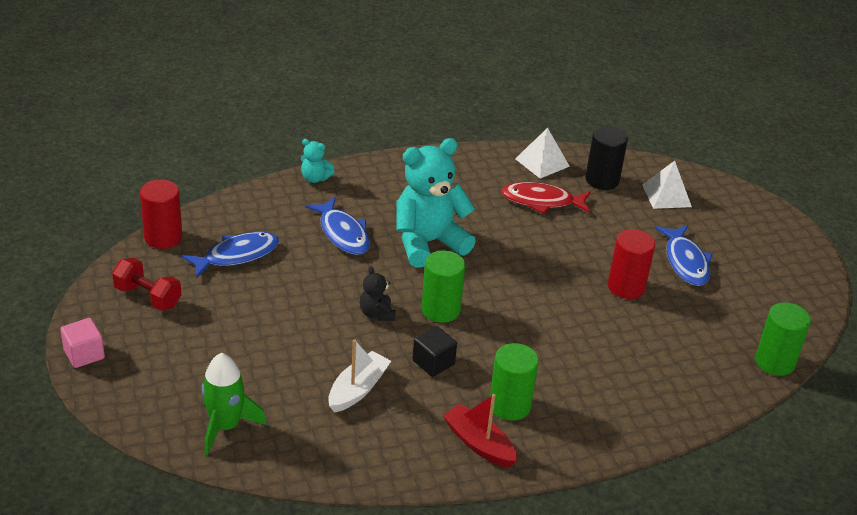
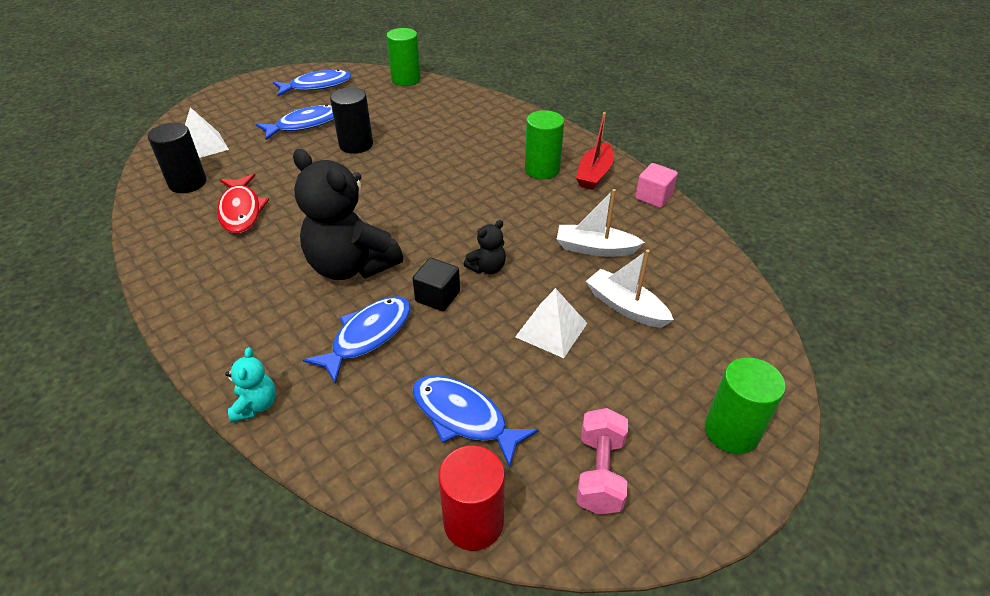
camera: 110 degrees left, 5 degrees up
(84, 354) = (741, 485): pink cube -> pink cube (653, 197)
(148, 297) = (599, 473): red dumbbell -> pink dumbbell
(225, 426) = (715, 313): green rocket -> none
(274, 375) = (625, 307): none -> white boat
(428, 243) = (351, 266): turquoise teddy bear -> black teddy bear
(433, 362) = (526, 217): black cube -> black cube (437, 297)
(441, 310) = (453, 231): green cylinder -> green cylinder (731, 431)
(542, 162) = (162, 225): white pyramid -> white pyramid (551, 330)
(626, 287) = (356, 145): red cylinder -> black cylinder
(778, 287) = (317, 86): none -> blue fish

